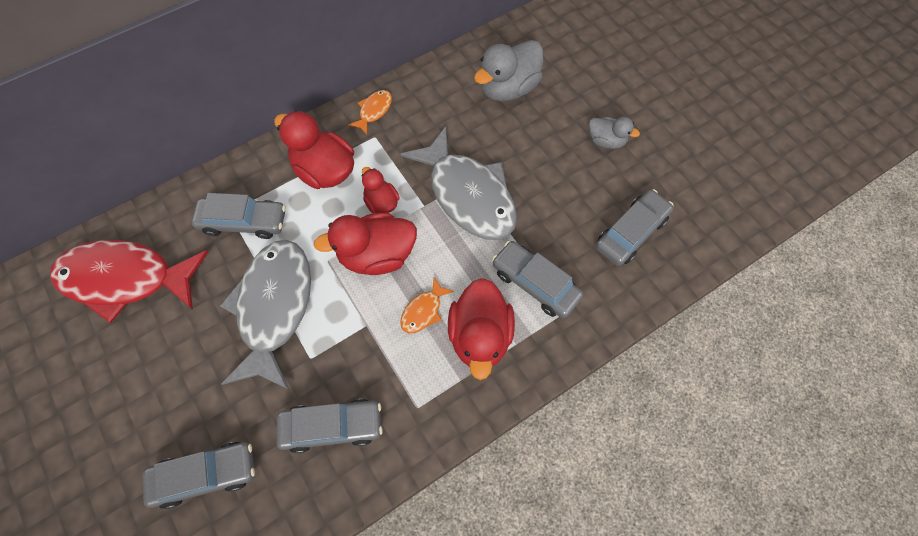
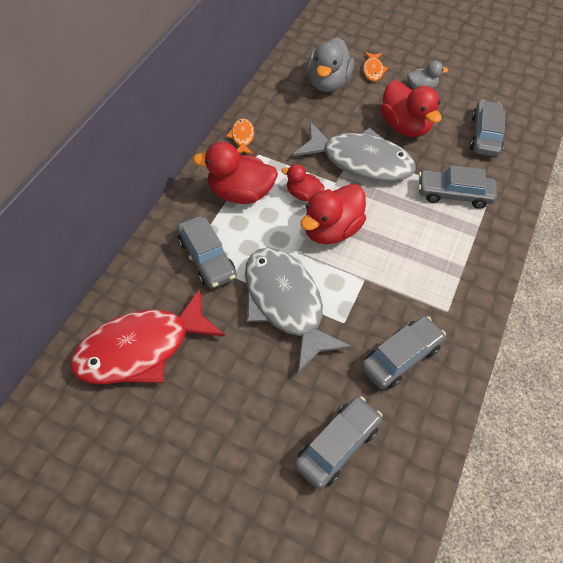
camera: 35 degrees left, 10 degrees down
(244, 222) = (206, 258): grey car -> grey car turned 90 degrees clockwise
(423, 311) = (396, 248): orange fish -> orange fish (373, 70)
(480, 336) = (448, 244): red duck -> red duck (404, 126)

